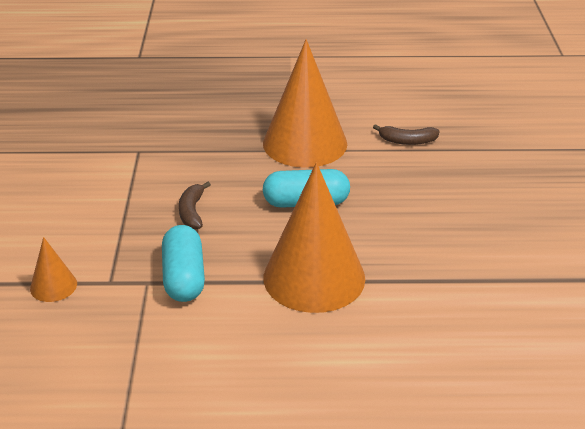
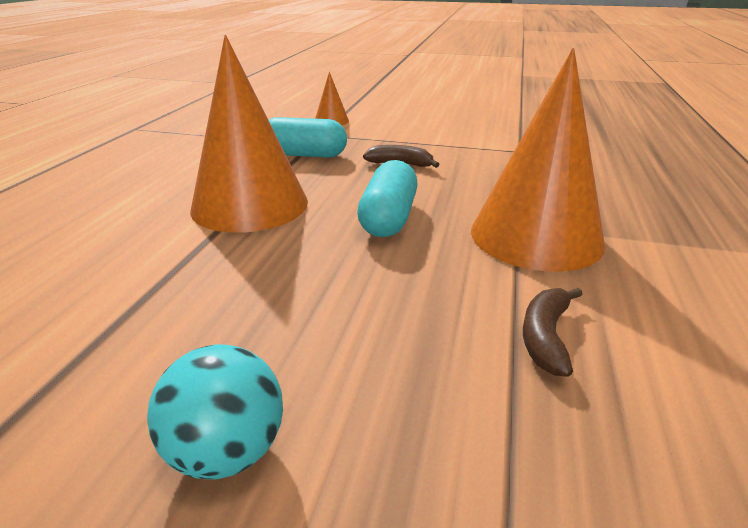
camera: 105 degrees right, 5 degrees down
(529, 212) = (227, 451): none -> turquoise ball

